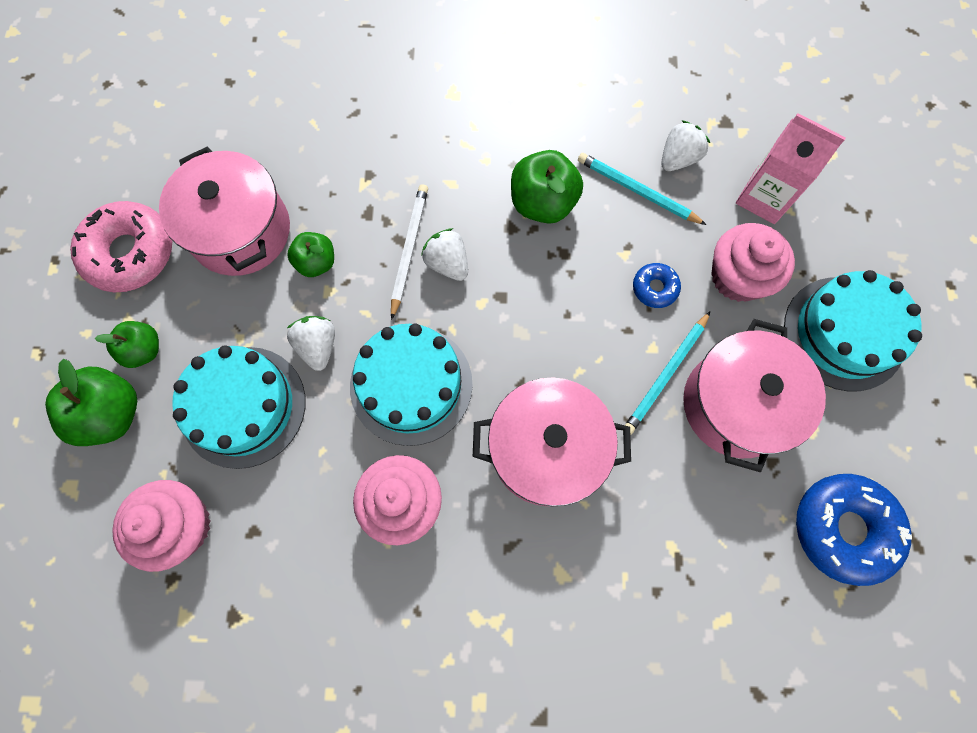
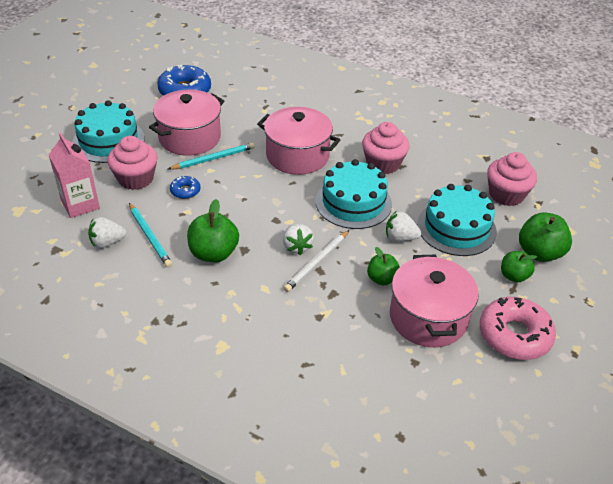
camera: 155 degrees left, 30 degrees down
(318, 346) = (400, 238): white strawberry -> white strawberry turned 90 degrees clockwise

